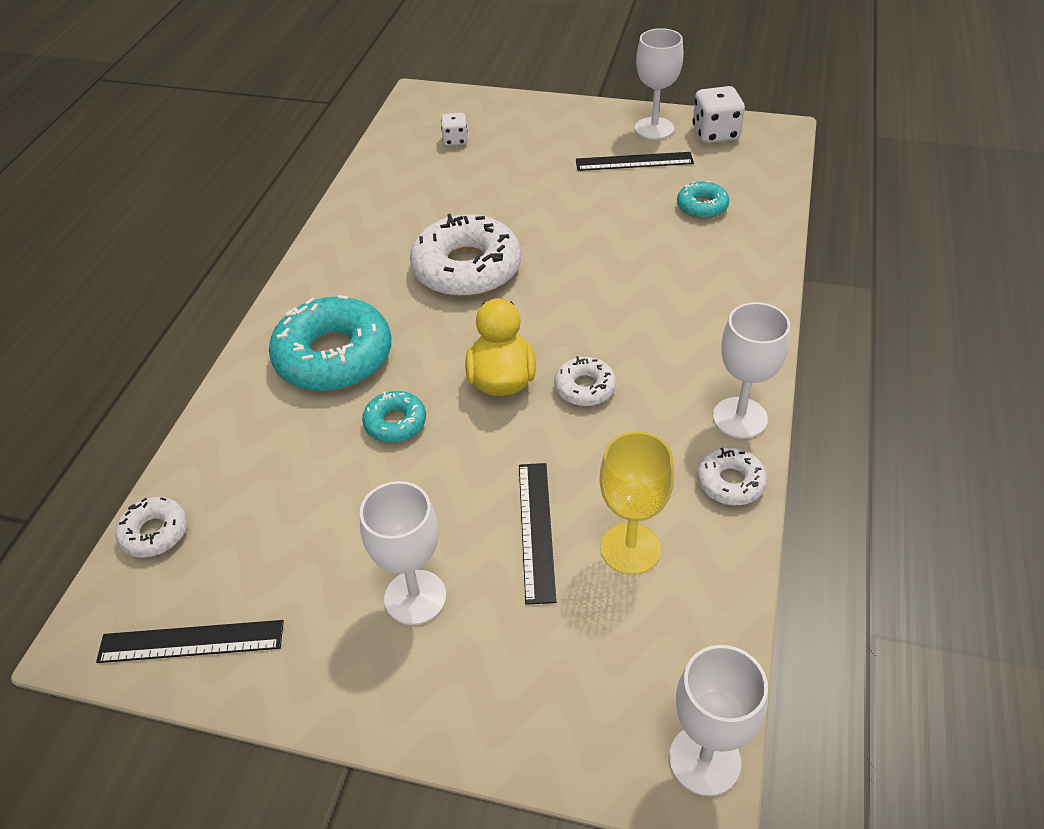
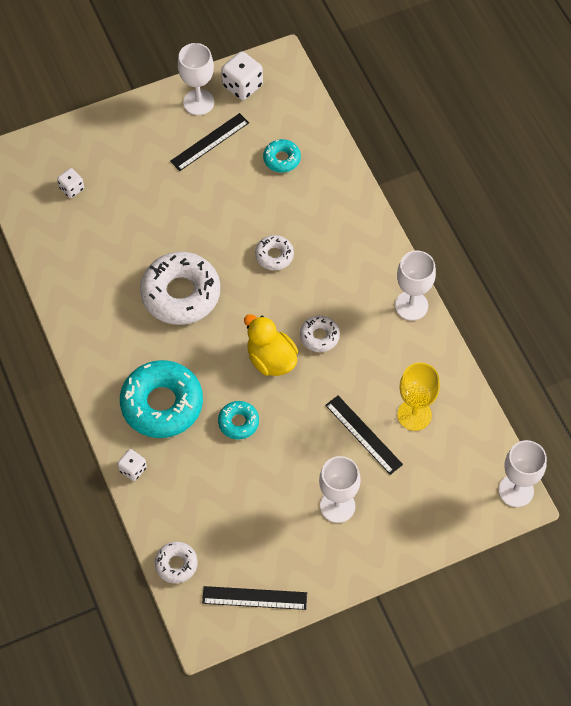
camera: 40 degrees left, 15 degrees up
(191, 642) = (254, 598): black ruler -> black ruler turned 45 degrees clockwise
(231, 401) = (133, 469): none -> white dice
(730, 482) = (433, 348): white donut -> white donut (274, 255)

